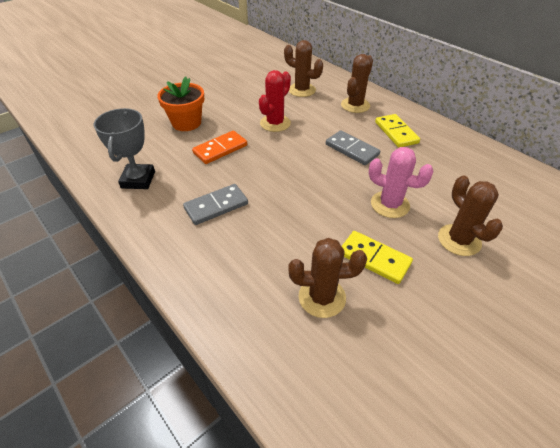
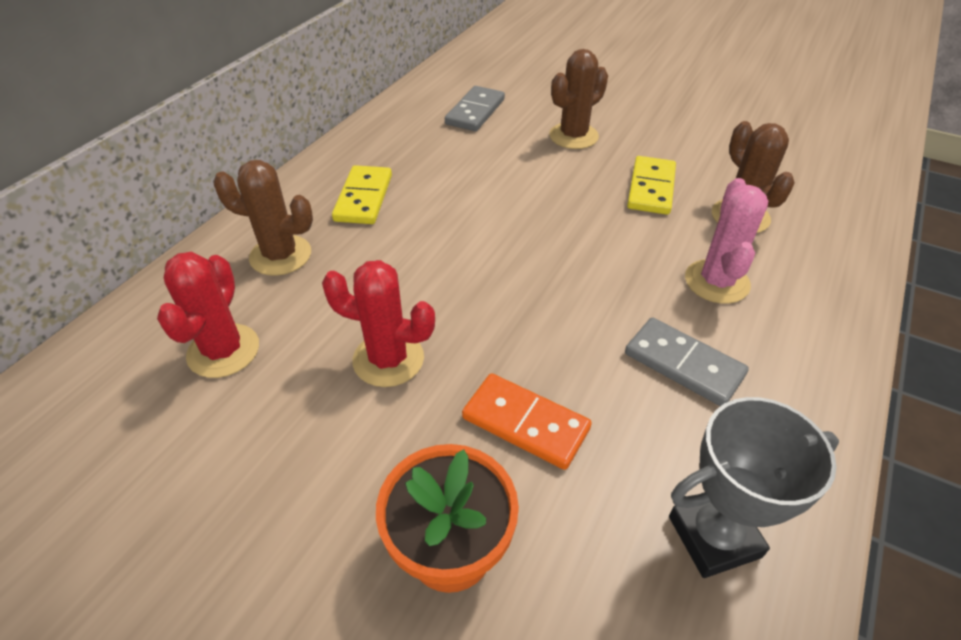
camera: 110 degrees left, 0 degrees up
(302, 90) = (223, 351): brown cactus -> red cactus
(351, 150) = (436, 237): grey domino -> grey domino (475, 112)
(390, 204) = (547, 187): pink cactus -> pink cactus (716, 282)
(396, 132) = (364, 198): yellow domino -> yellow domino turned 45 degrees counterclockwise

